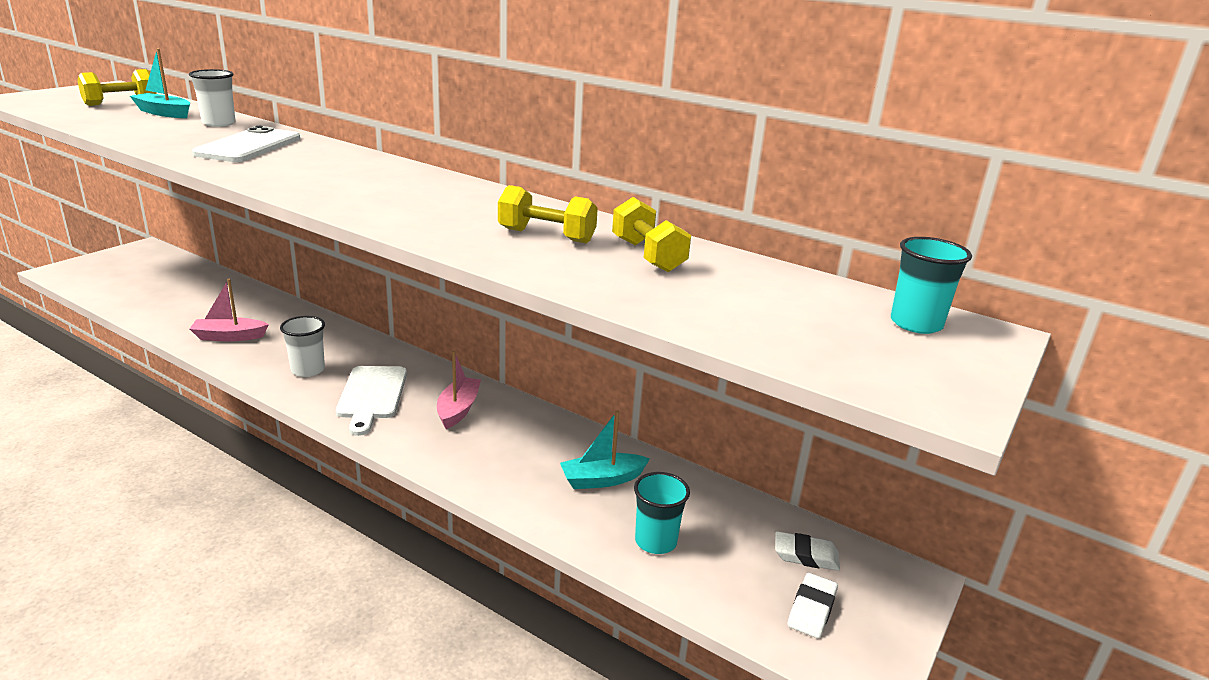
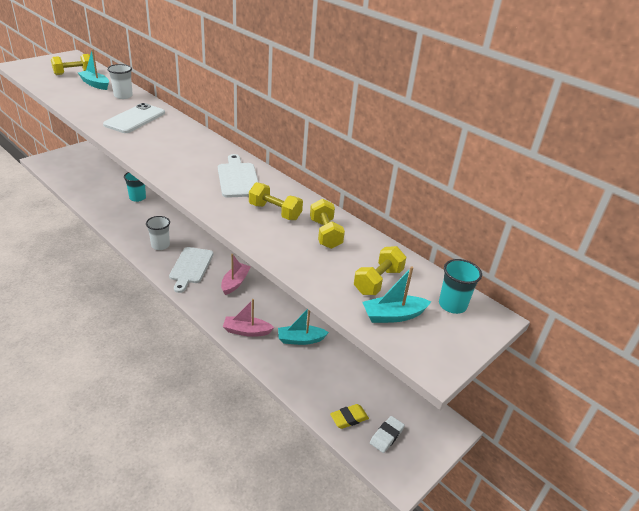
camera: 10 degrees right, 10 degrees up
(229, 337) = (123, 217): pink boat -> pink boat (246, 331)
(461, 202) = (238, 178): none -> white cutting board
(655, 541) = (317, 382): turquoise cup -> turquoise cup (137, 198)
(734, 591) = (349, 418): none -> yellow eraser
(774, 305) = (378, 281): none -> yellow dumbbell
(806, 555) = (396, 404): white eraser -> none
(830, 346) = (393, 315): none -> turquoise boat

